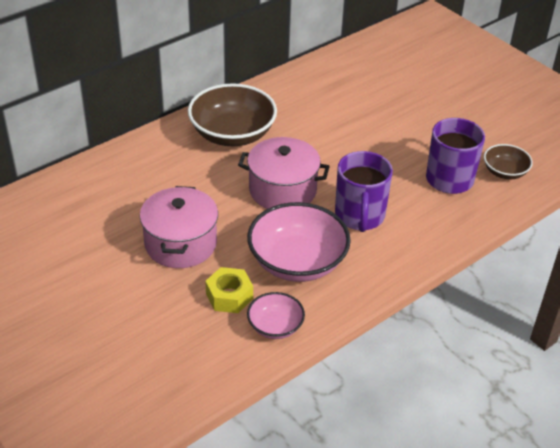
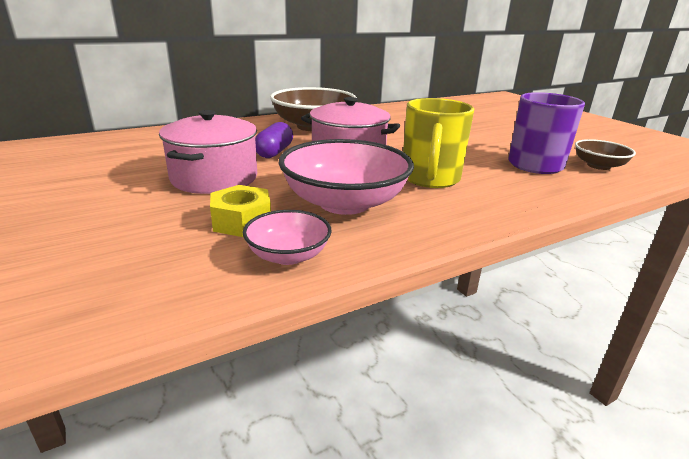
camera: 10 degrees right, 15 degrees down
(213, 192) = (274, 152): none -> purple capsule
(359, 216) = (430, 178): purple mug -> yellow mug

